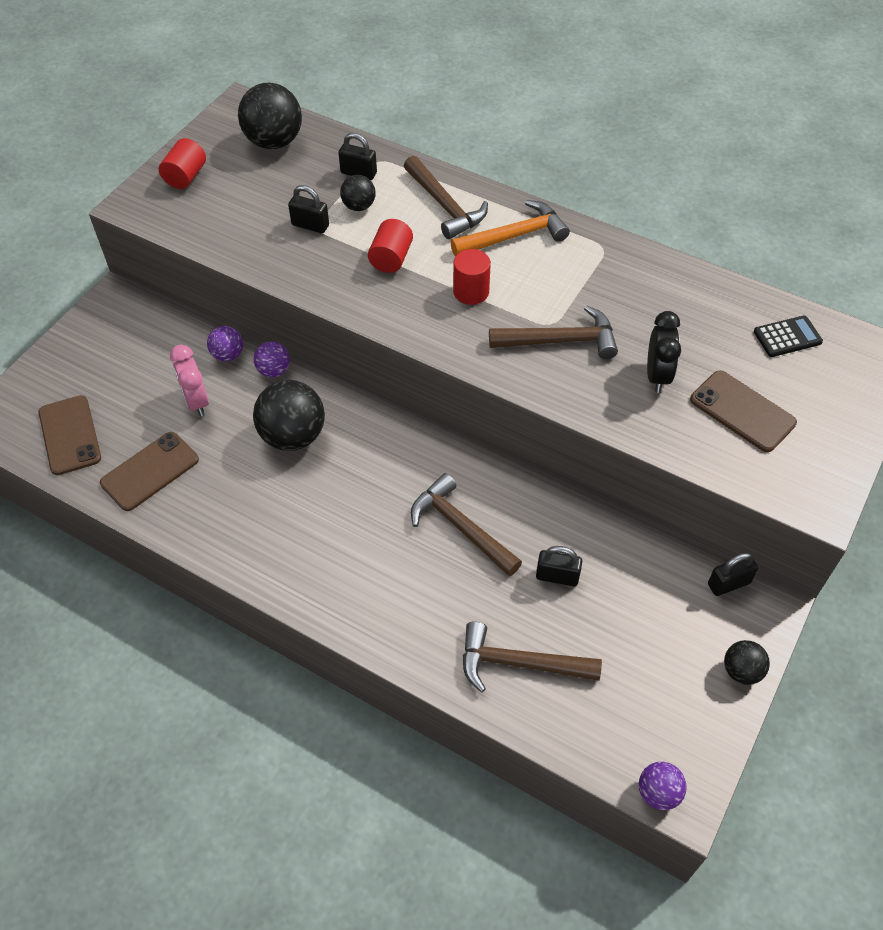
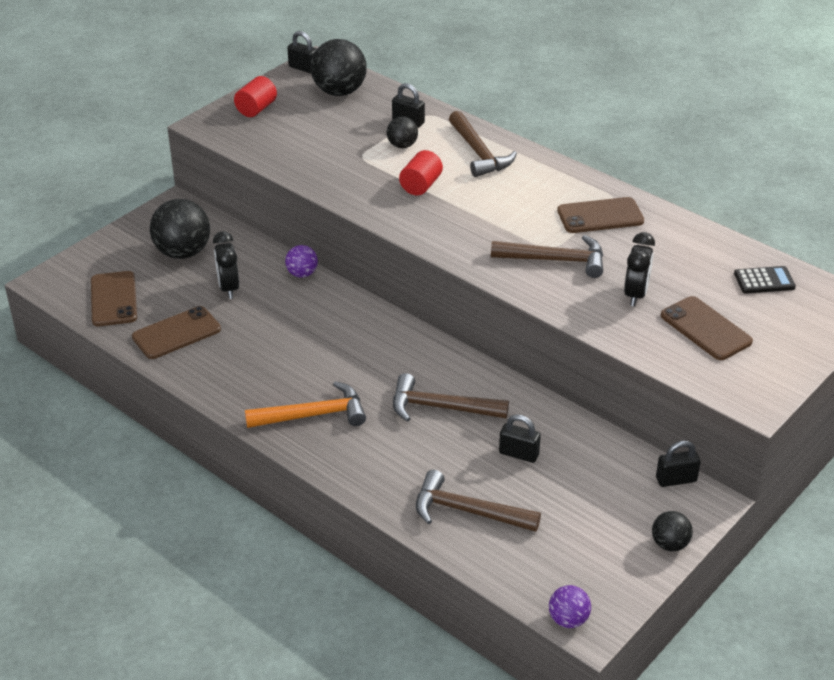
camera: 10 degrees right, 15 degrees down
(197, 401) = (229, 288): pink clock -> black clock
(228, 355) = (264, 258): purple ball -> none
(293, 436) = (307, 323): black ball -> black ball (183, 252)
(310, 225) = (356, 154): black padlock -> black padlock (303, 68)
(461, 527) = (441, 407): brown hammer -> brown hammer turned 45 degrees counterclockwise
(471, 292) = (485, 217): red cylinder -> none
(514, 236) = (535, 181): orange hammer -> orange hammer (313, 415)
(594, 274) = (600, 216): none -> brown phone

